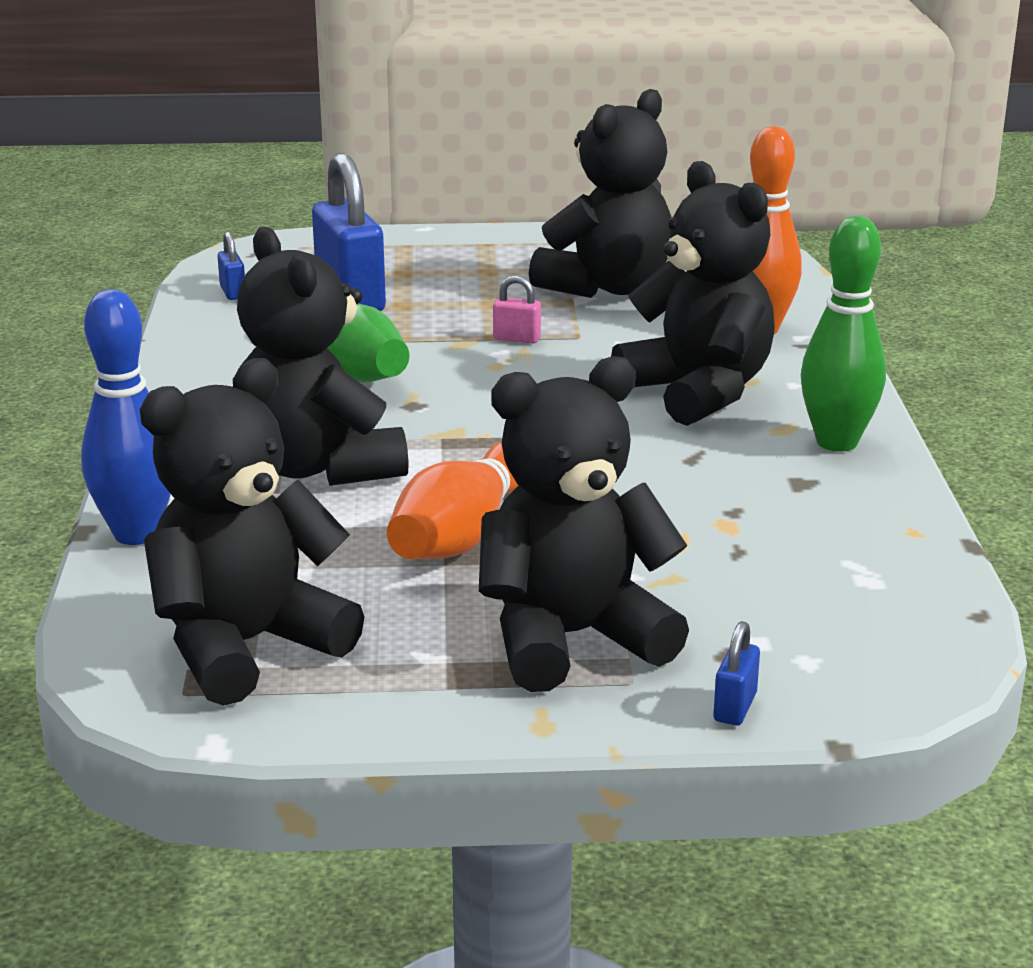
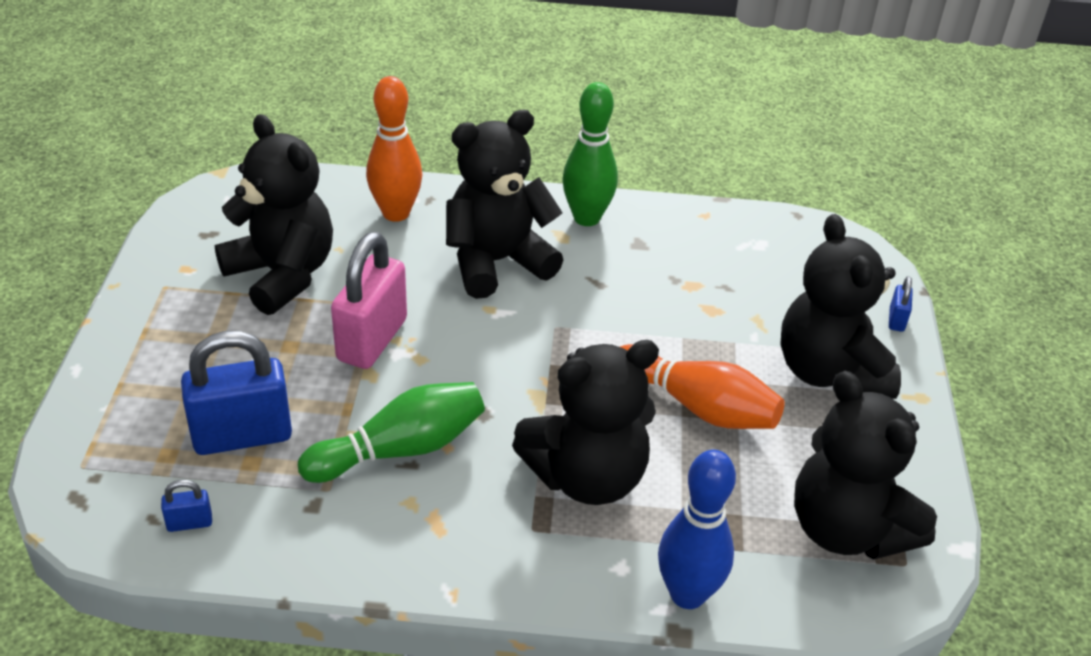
camera: 85 degrees left, 15 degrees up
(517, 339) = (372, 340): pink padlock -> pink padlock, size x2.32
(735, 707) = (896, 320): blue padlock -> blue padlock turned 75 degrees clockwise

